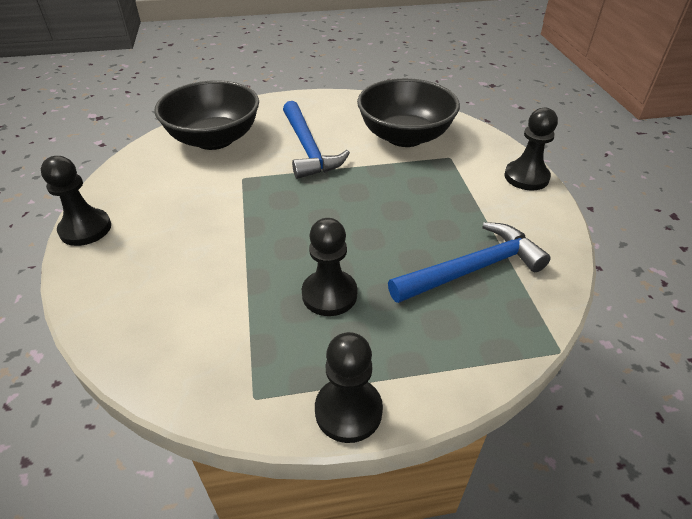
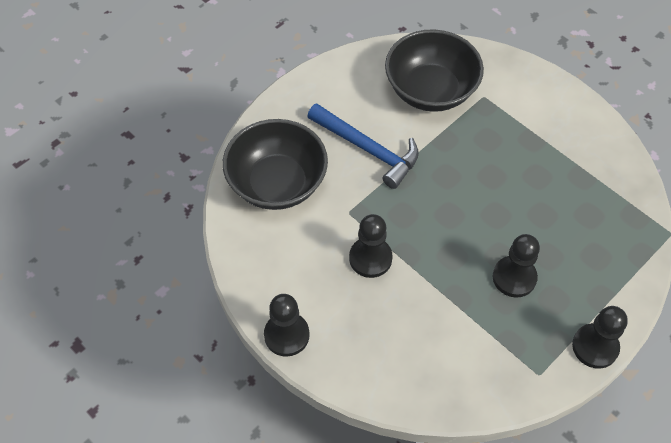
camera: 35 degrees left, 15 degrees up
(472, 269) = (581, 200): blue hammer -> none
(526, 177) = (553, 88): black pawn -> black pawn (370, 258)

